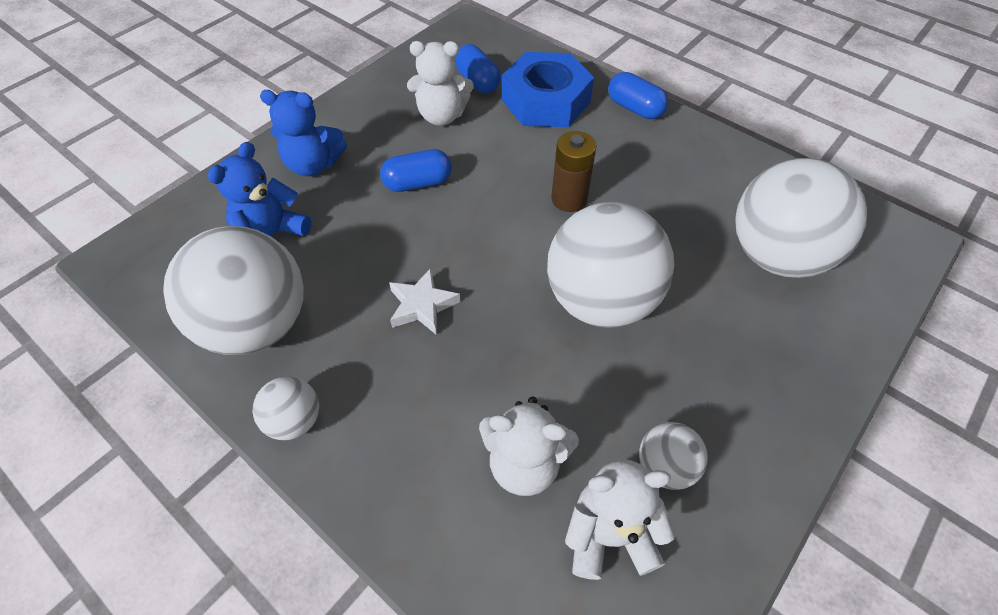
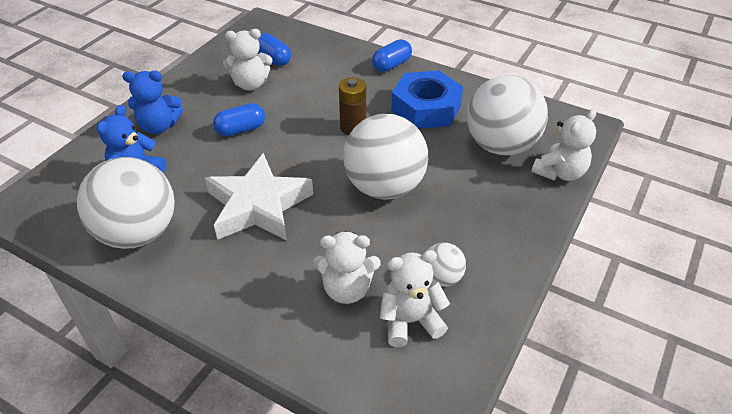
camera: 10 degrees left, 10 degrees down
(295, 420) = (179, 287): white ball -> none
(422, 305) = (258, 206): white star -> white star, size x2.04
(546, 101) = (326, 66): blue nut -> blue nut (426, 108)
(634, 108) = (391, 65): blue capsule -> blue capsule turned 75 degrees counterclockwise
(861, 313) = (560, 172): none -> white teddy bear

